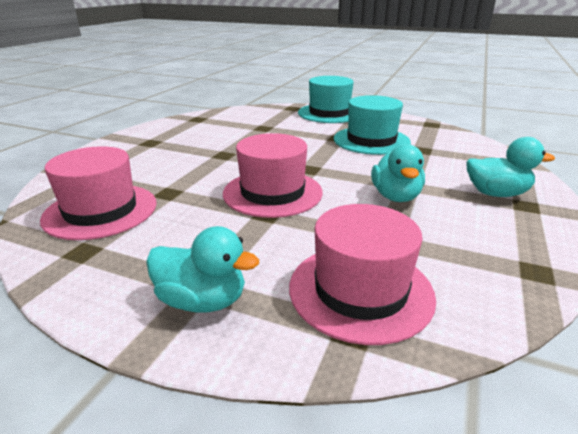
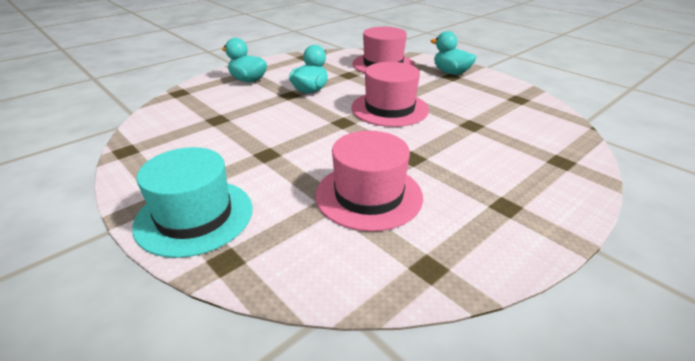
camera: 155 degrees left, 5 degrees up
(101, 211) = (521, 120): pink hat -> pink hat (369, 195)
(371, 140) = (239, 141): turquoise hat -> none

